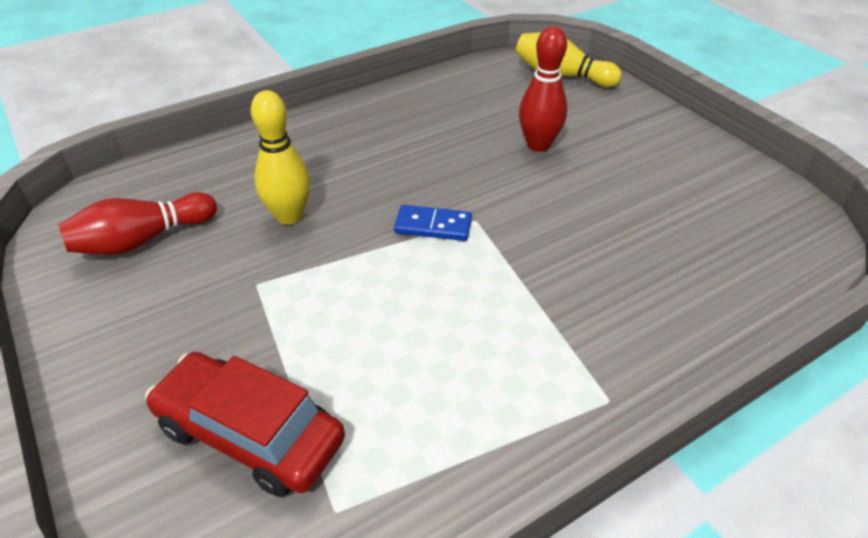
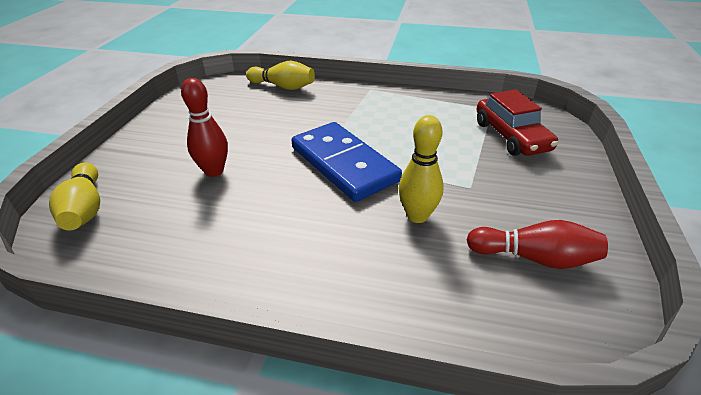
camera: 135 degrees left, 5 degrees down
(433, 226) = (344, 164): blue domino -> blue domino, size x2.25
(728, 298) = (283, 87): none -> yellow bowling pin

